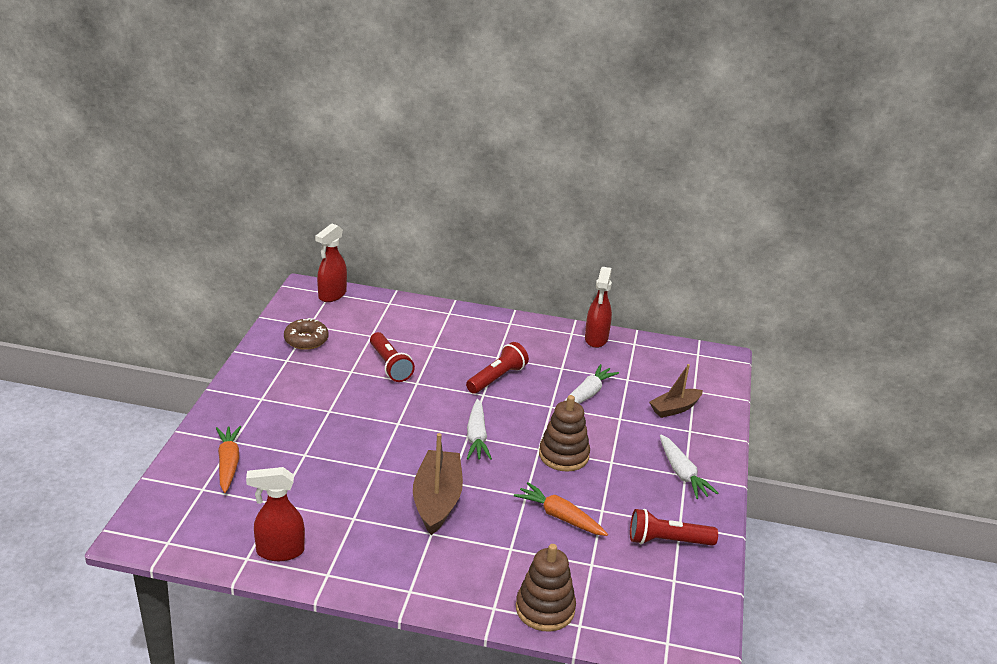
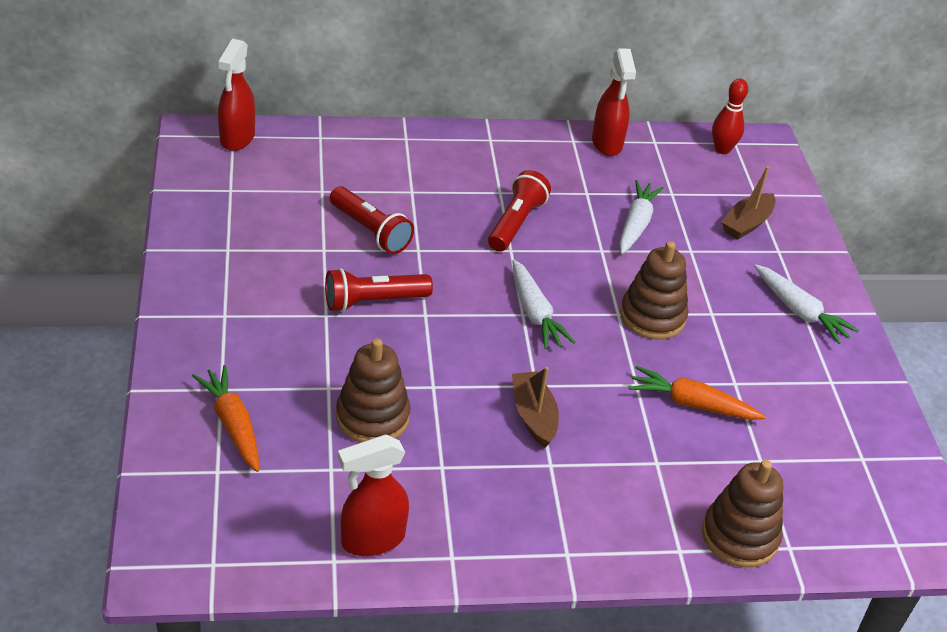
camera: 20 degrees left, 10 degrees up
(306, 340) = (238, 214): brown donut -> none
(324, 478) = (372, 417): none -> brown stacking toy
(437, 500) = (533, 416): brown boat -> brown boat, size x0.63
(667, 541) = (829, 407): red flashlight -> red flashlight (373, 301)
(685, 357) = (722, 149): none -> red bowling pin

